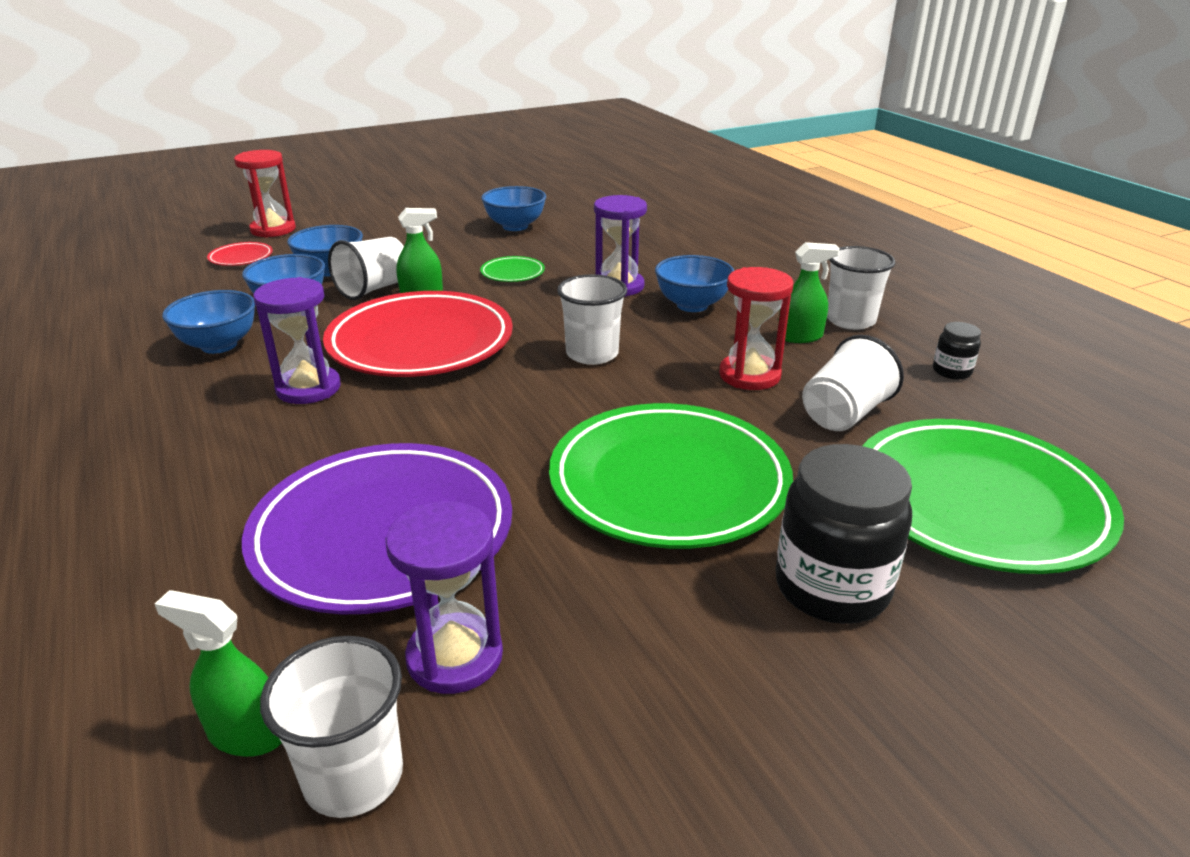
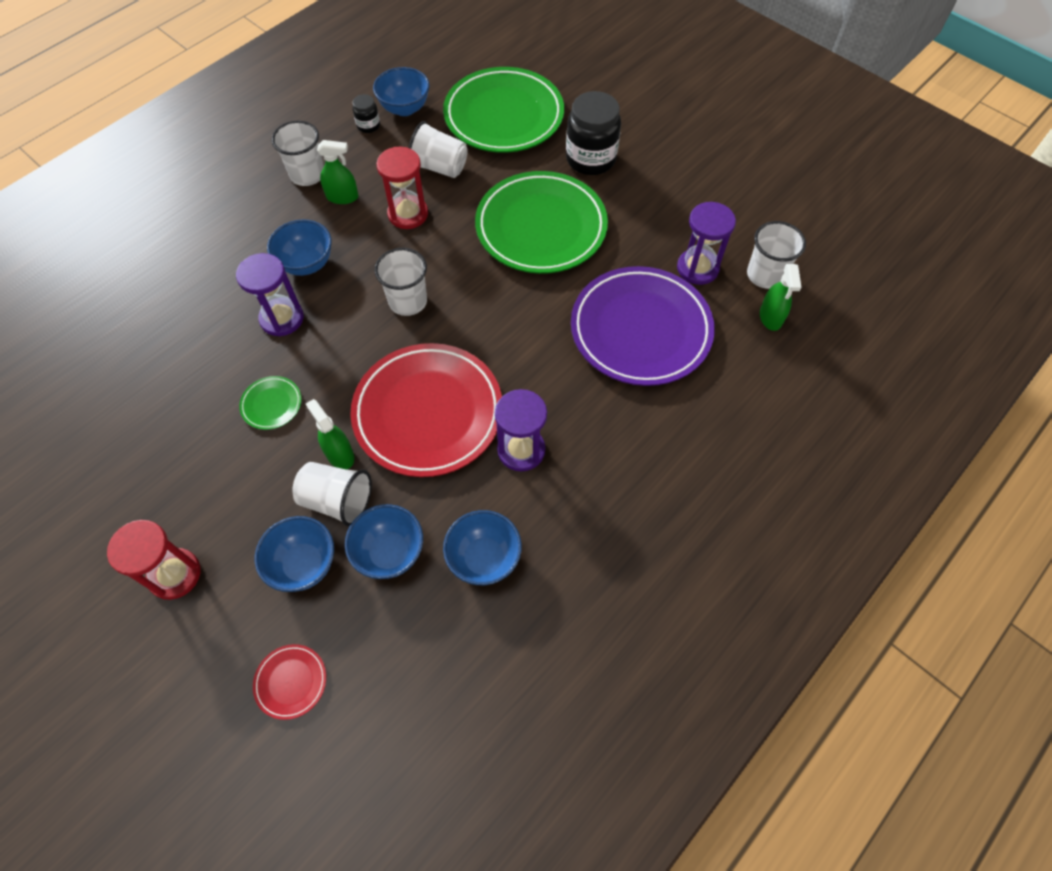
camera: 110 degrees left, 30 degrees up
(273, 230) = (194, 708): red hourglass -> red hourglass (175, 574)
(515, 226) = (142, 450): blue bowl -> blue bowl (405, 108)
(800, 337) = (342, 197): green spray bottle -> green spray bottle turned 120 degrees clockwise

